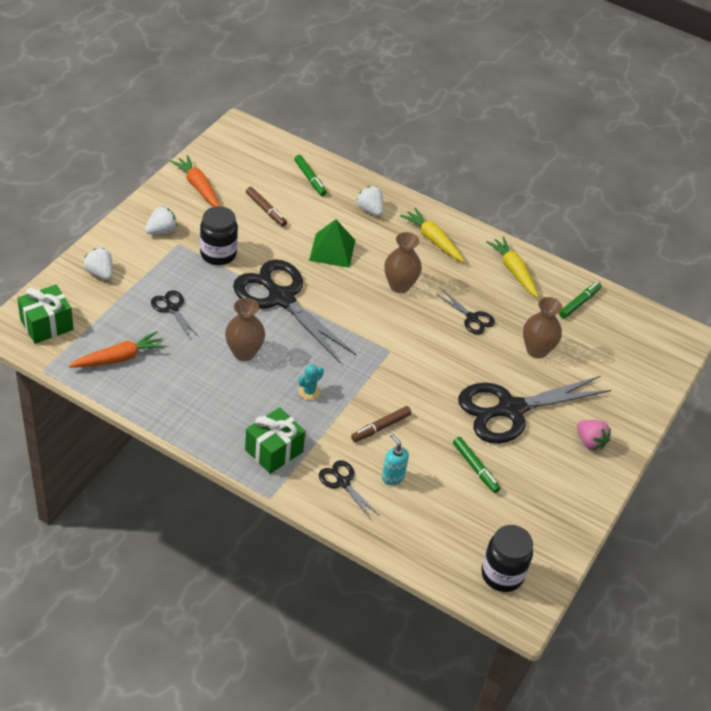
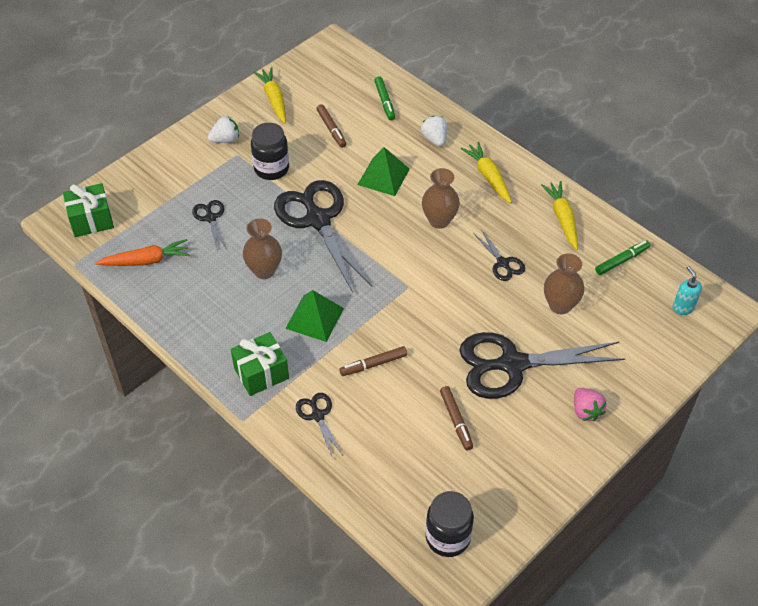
camera: 20 degrees right, 5 degrees up
(100, 273) = (156, 175): white strawberry -> none
(198, 187) = (274, 99): orange carrot -> yellow carrot
(309, 392) = (314, 318): turquoise cactus -> green pyramid
(392, 477) = (369, 417): turquoise soap dispenser -> turquoise soap dispenser (683, 307)
(475, 468) = (456, 420): green marker -> brown marker

